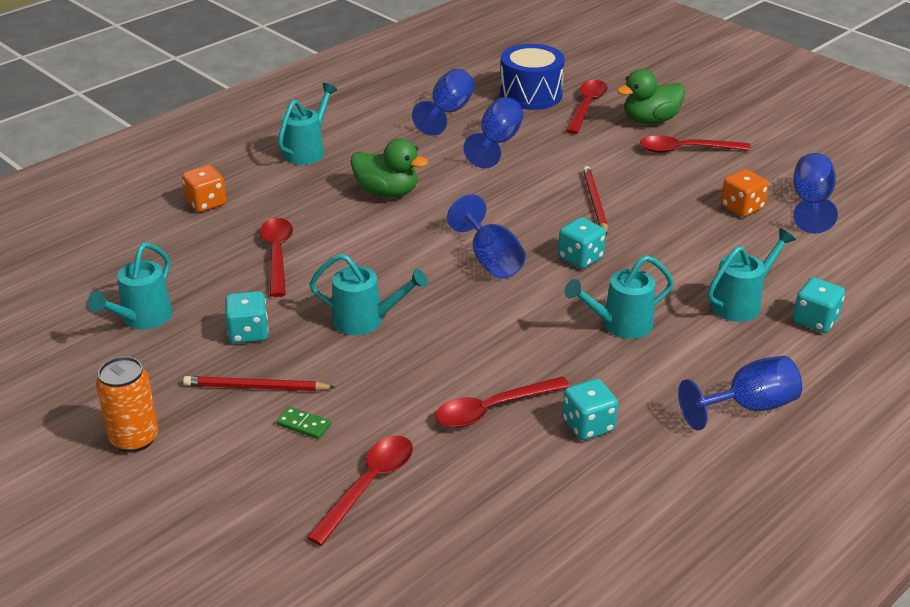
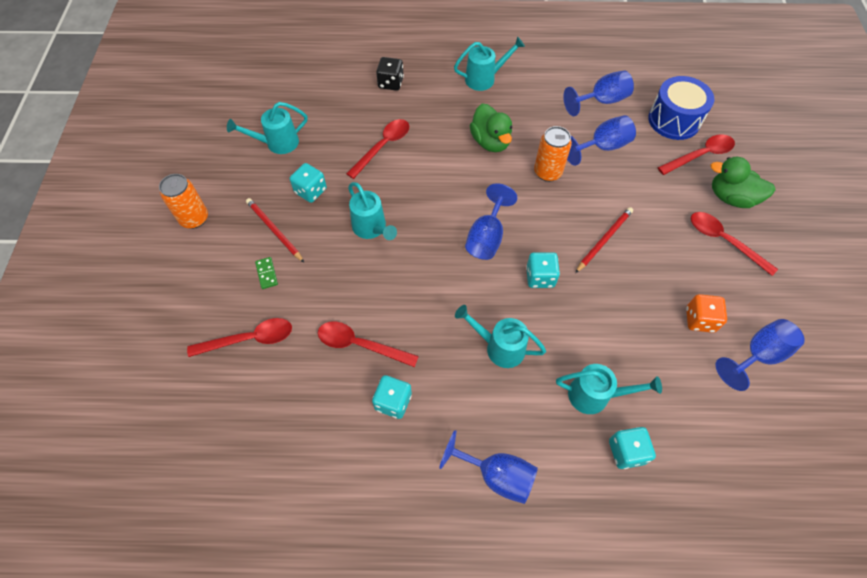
camera: 45 degrees right, 25 degrees up
(206, 203) = (390, 83): orange dice -> black dice
(475, 185) = (547, 172): none -> orange can

